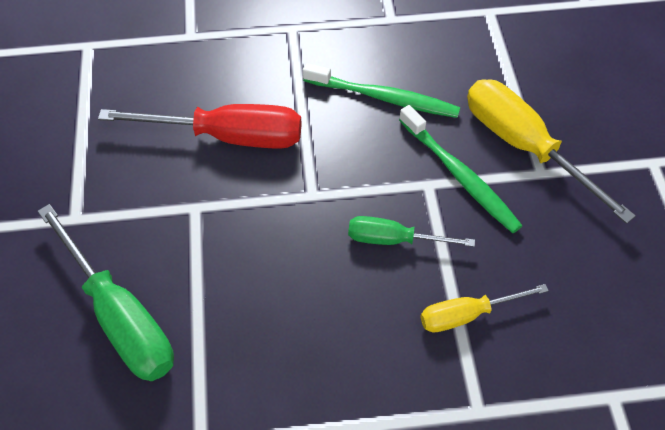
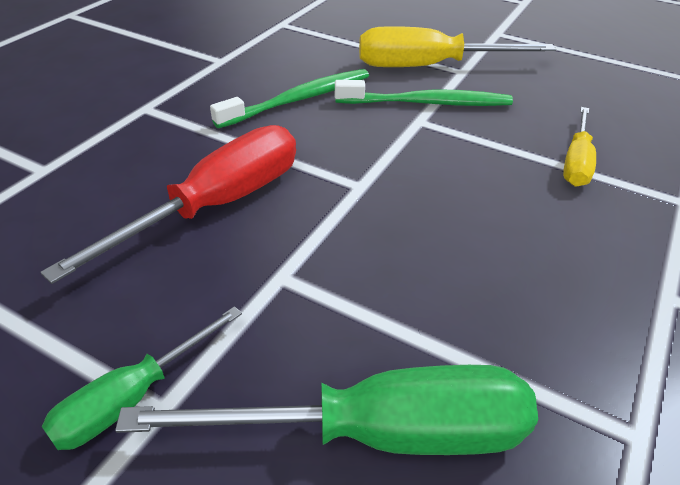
camera: 55 degrees left, 15 degrees down
(394, 240) = (462, 163): green screwdriver -> green screwdriver (133, 397)

